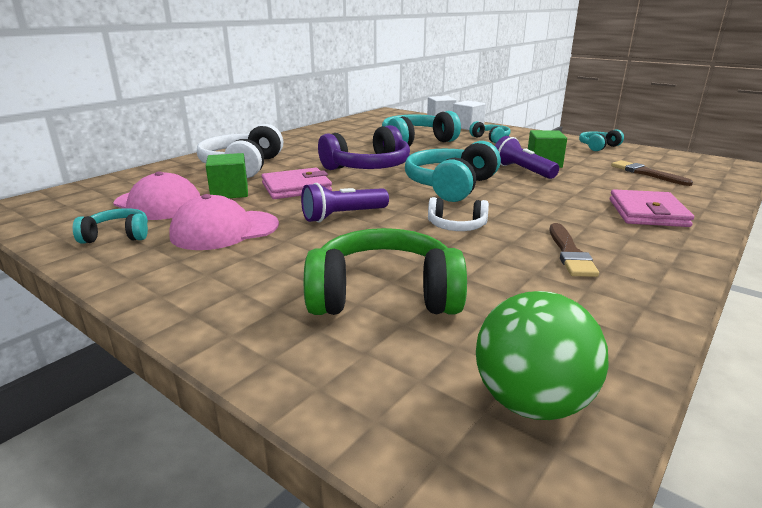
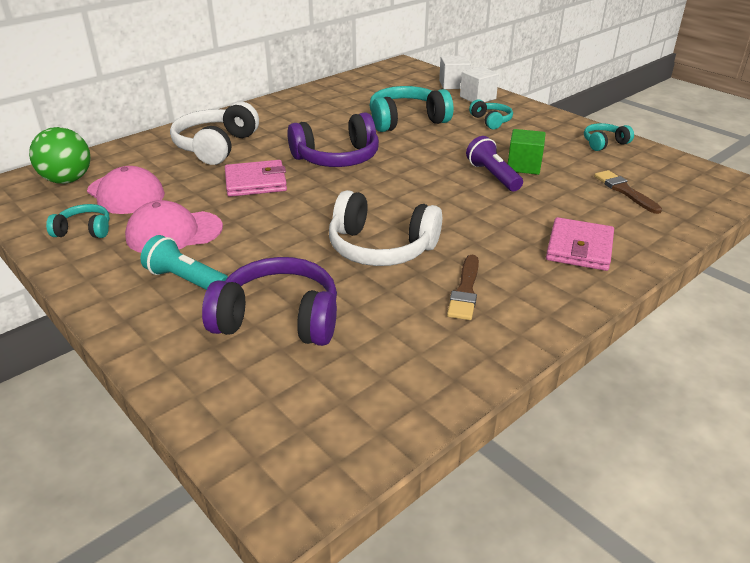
camera: 10 degrees right, 10 degrees up
(229, 192) = (192, 184): green cube -> none
(256, 269) = (186, 280): none -> turquoise flashlight
(343, 216) = (283, 224): purple flashlight -> none
(384, 295) = (278, 319): green headphones -> purple headphones
(451, 186) = (406, 193): turquoise headphones -> none
(456, 226) = (381, 248): white headphones -> white headphones, size x1.88
(531, 402) = (338, 427): green ball -> green ball (67, 180)

